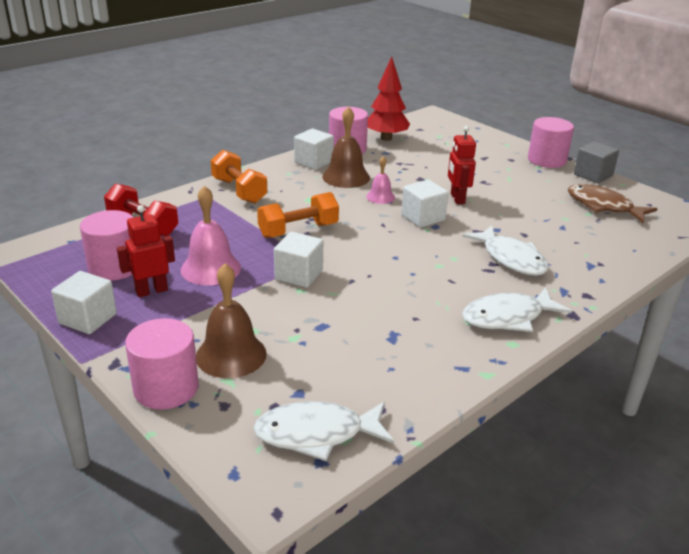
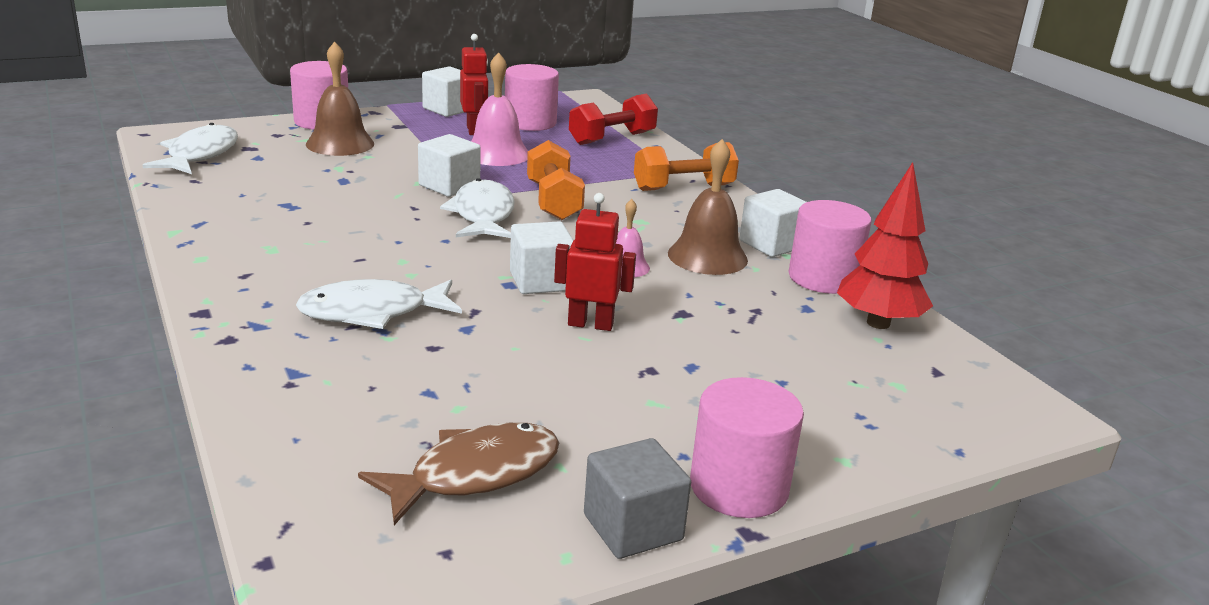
camera: 105 degrees right, 5 degrees down
(508, 317) = (247, 269): white fish -> white fish (483, 215)

